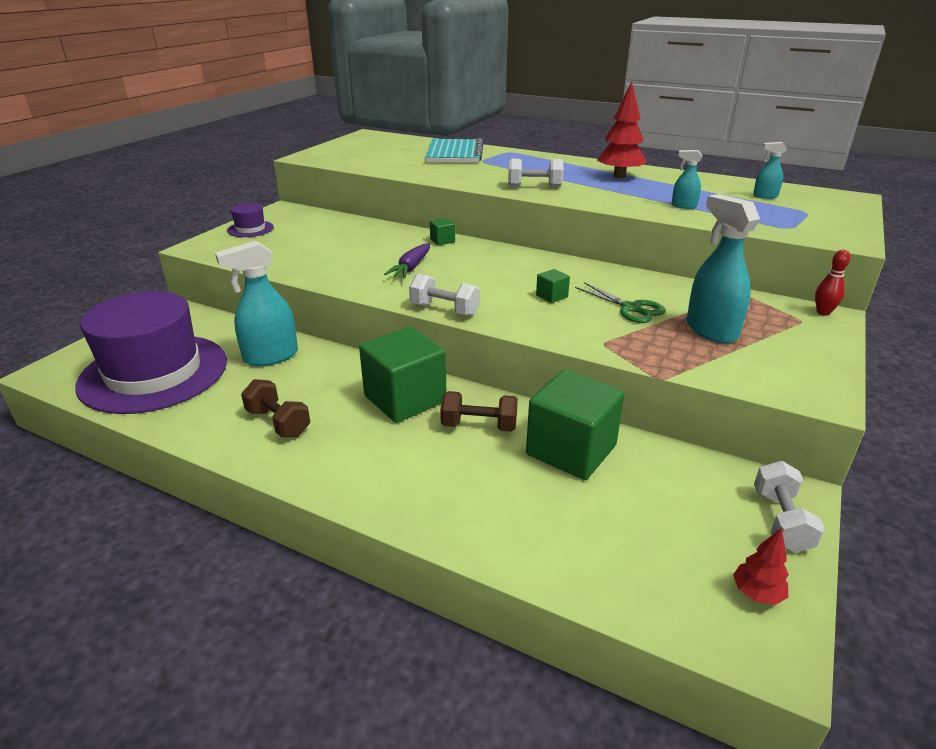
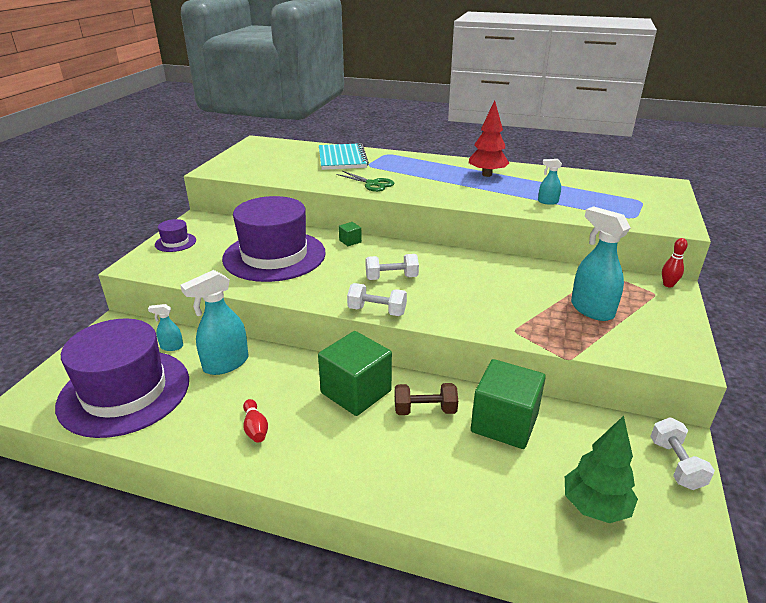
camera: 10 degrees left, 0 degrees up
(278, 422) = (255, 428): brown dumbbell -> red bowling pin
(351, 248) = (274, 255): none -> purple hat
(411, 267) = (333, 271): purple carrot -> none
(534, 186) = (422, 190): white dumbbell -> white dumbbell (391, 278)
(551, 296) = (459, 289): green cube -> none
(631, 308) = (525, 295): green scissors -> green scissors (372, 184)
(656, 555) = (595, 507): none -> green tree
(756, 594) = (675, 528): red tree -> none
(765, 196) = (605, 187): turquoise spray bottle -> turquoise spray bottle (171, 347)

